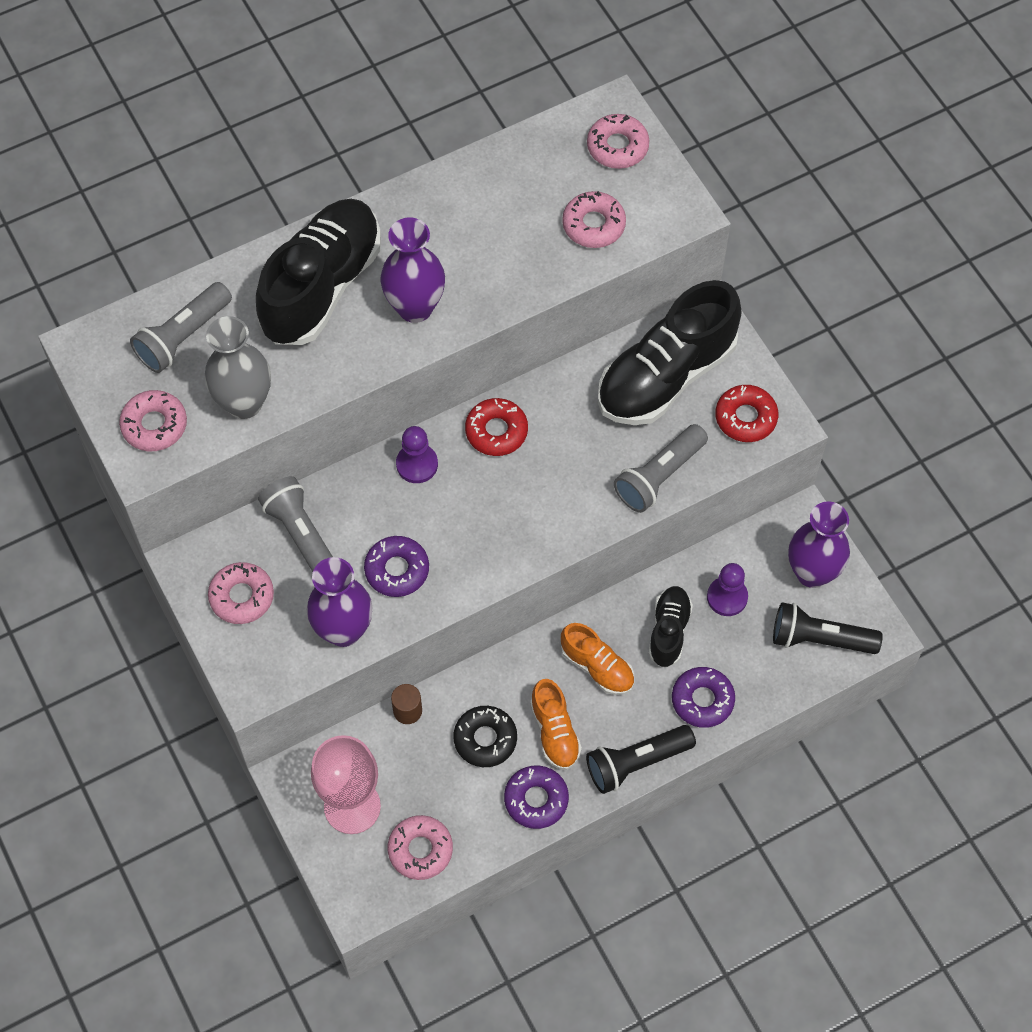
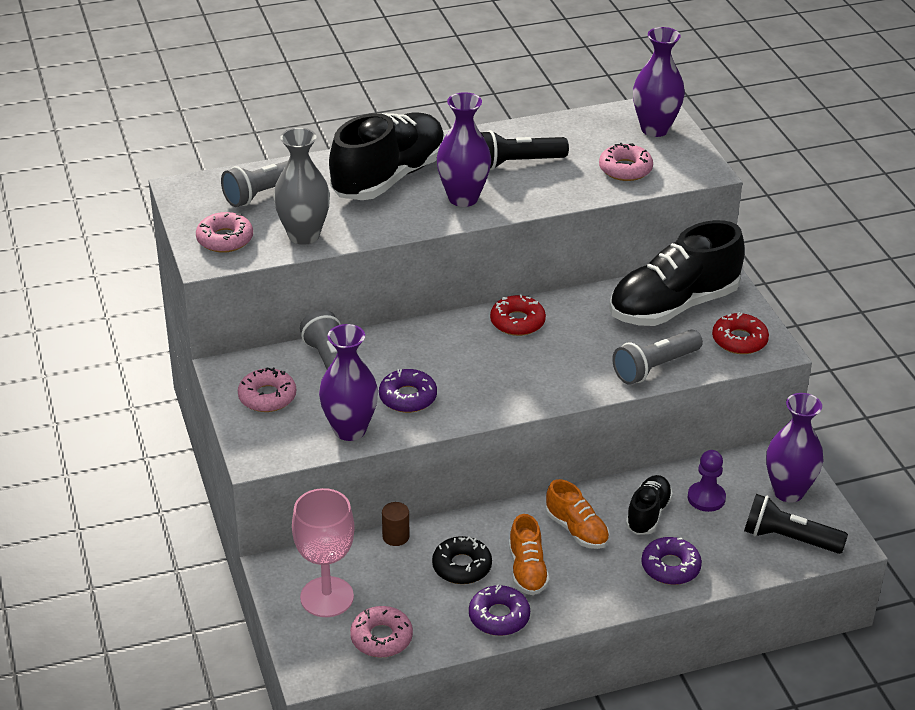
camera: 10 degrees right, 25 degrees down
(417, 464) = (443, 334): purple pawn -> none
(617, 147) = (655, 129): pink donut -> purple vase
(636, 763) = (599, 603): black flashlight -> black flashlight (517, 163)

